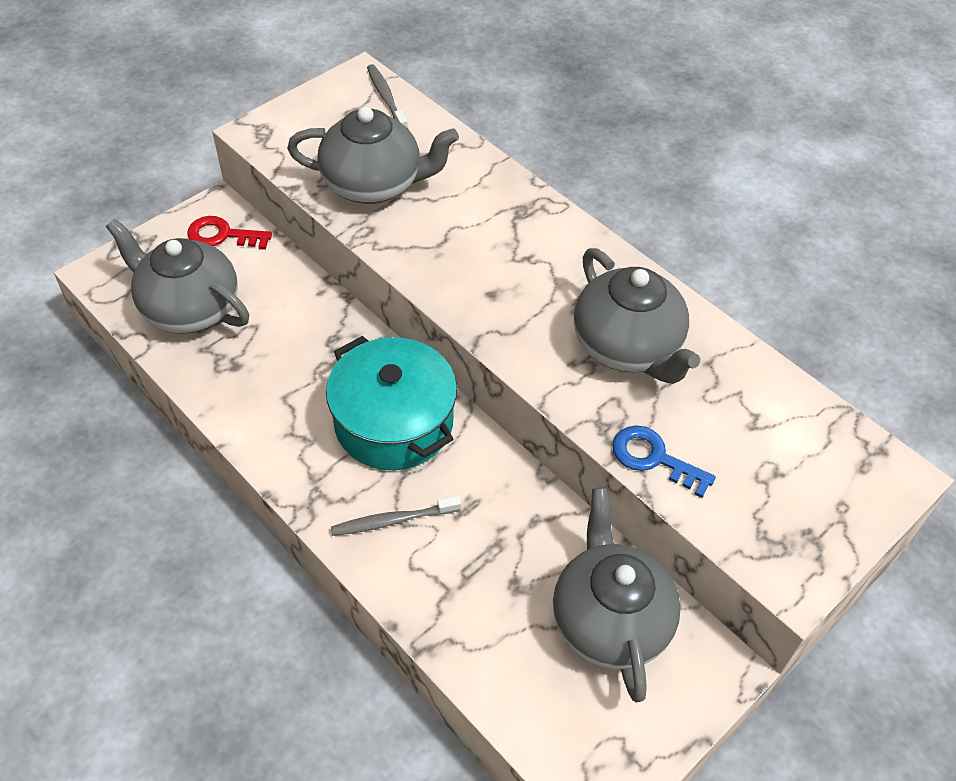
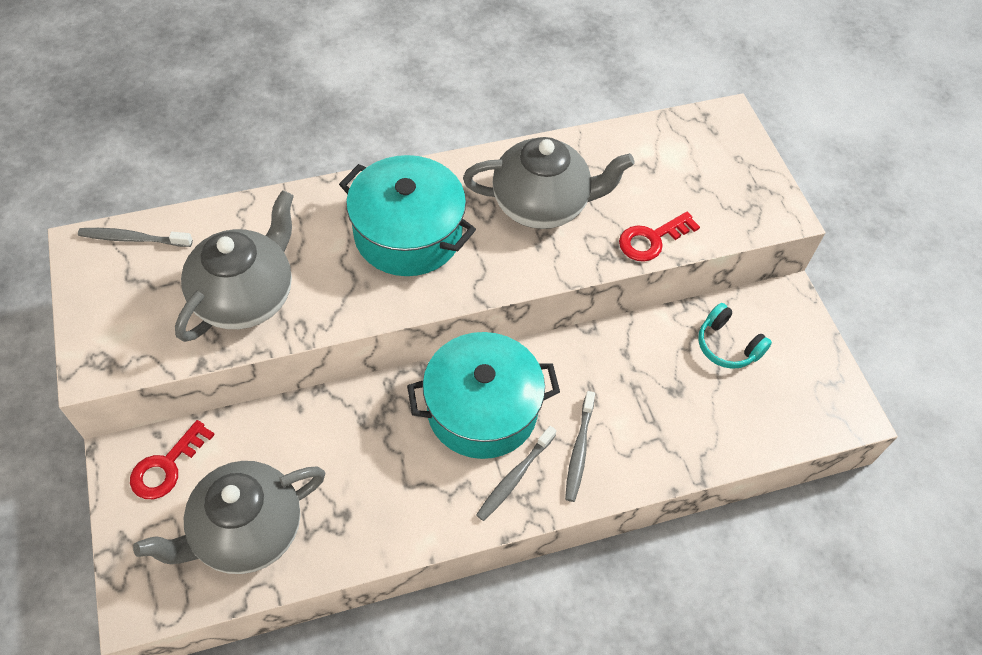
camera: 65 degrees left, 5 degrees up
(334, 477) = (514, 477): none -> grey toothbrush
(514, 260) = (408, 234): none -> turquoise pot
(609, 619) = (727, 345): grey teapot -> turquoise headphones
(653, 458) = (651, 239): blue key -> red key

